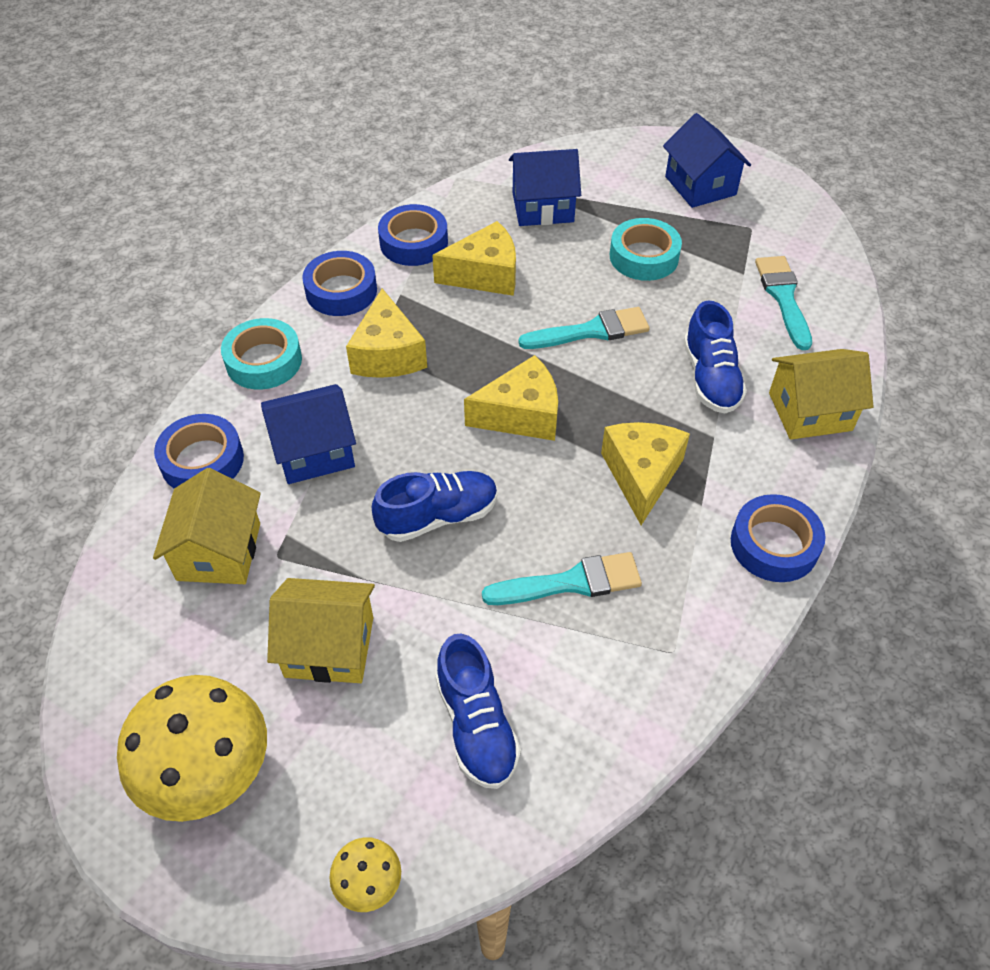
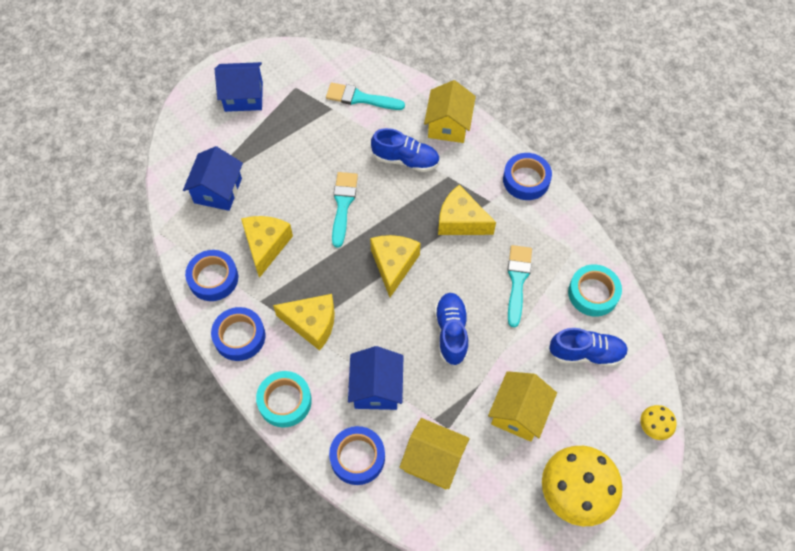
camera: 70 degrees left, 10 degrees up
(644, 257) = (293, 153): turquoise tape -> turquoise tape (593, 293)

